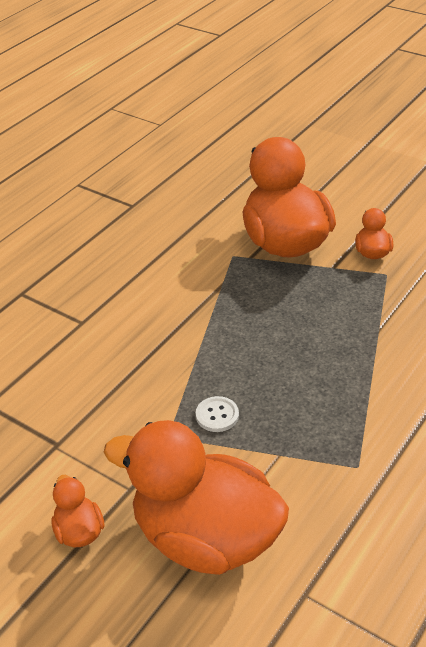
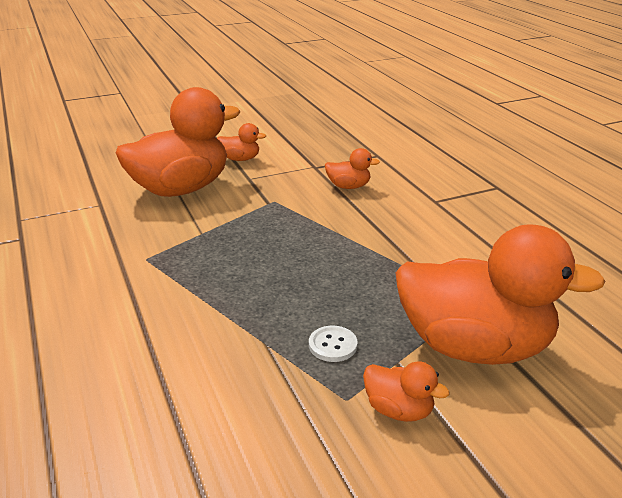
camera: 120 degrees right, 10 degrees down
(91, 393) = (348, 186): none -> orange duck
(217, 415) = (269, 222): white button -> white button (333, 345)

